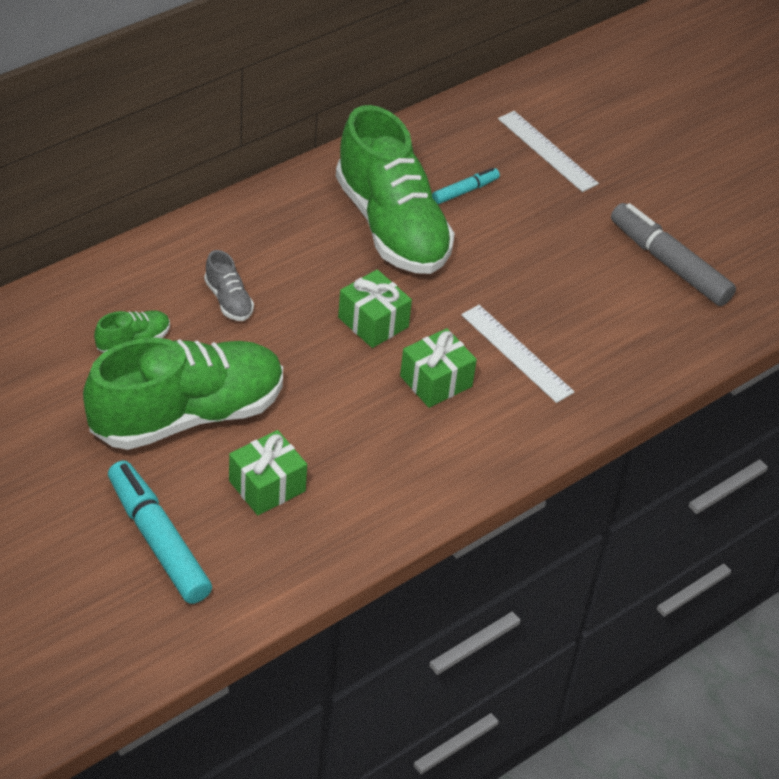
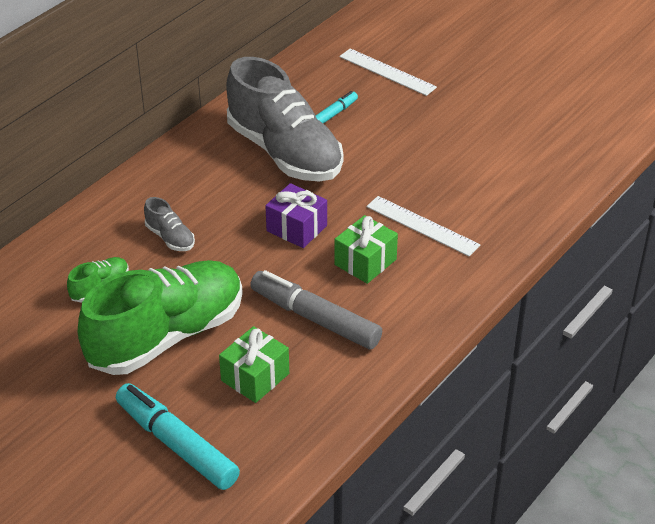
camera: 10 degrees left, 5 degrees down
(373, 322) = (296, 228): green gift -> purple gift
(391, 226) = (284, 152): green shoe -> grey shoe
(669, 263) = (515, 133): grey marker -> grey marker (315, 318)

